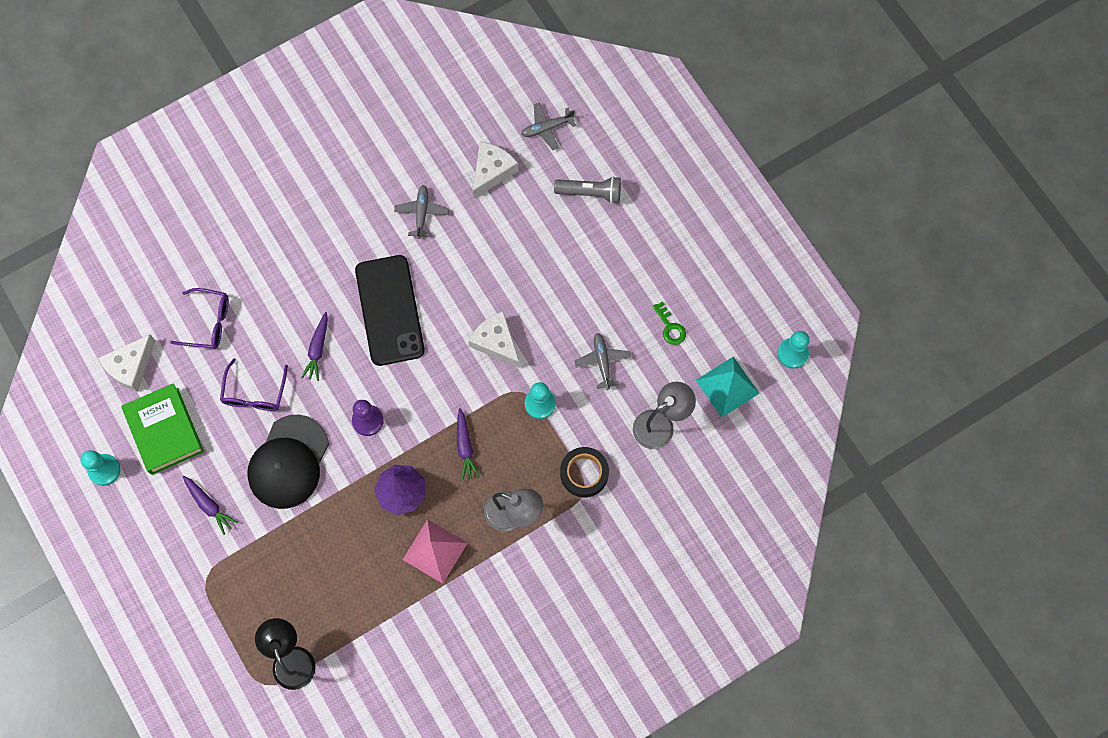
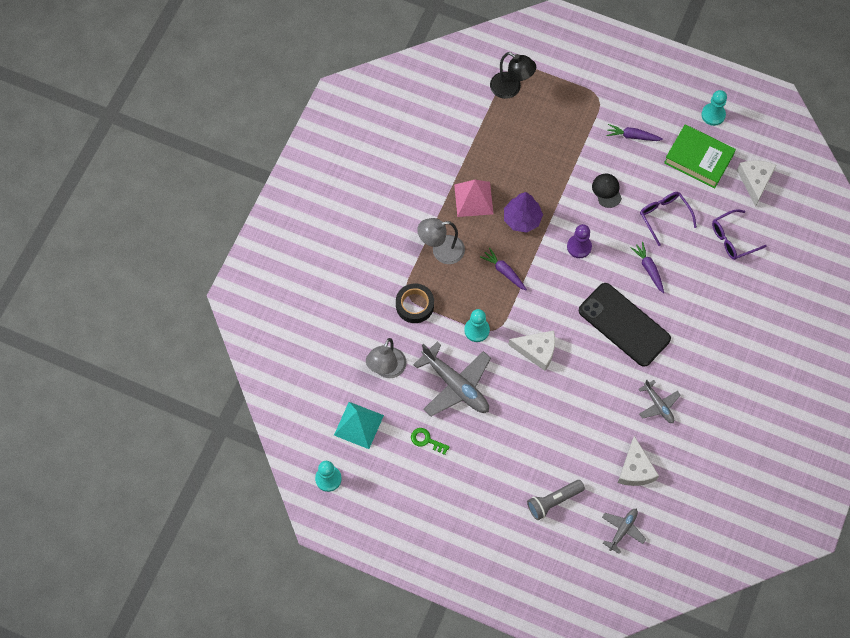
camera: 145 degrees right, 5 degrees down
(288, 462) = (607, 191): black cap -> black cap, size x0.50
(602, 362) = (456, 385): grey plane -> grey plane, size x1.85

